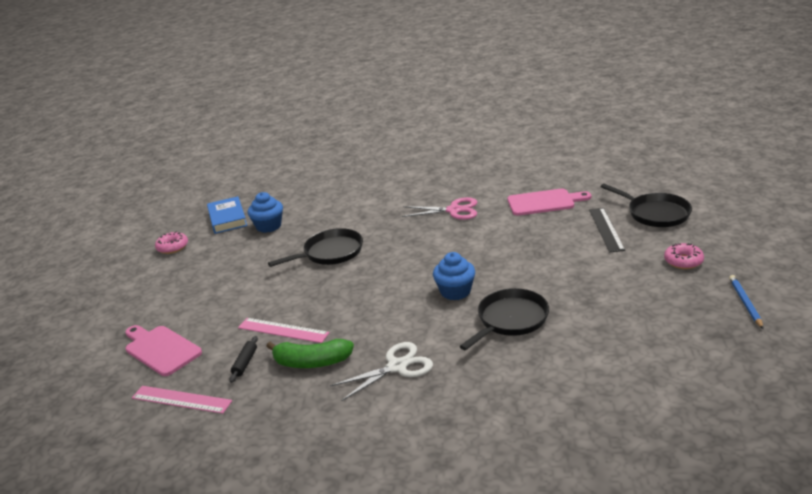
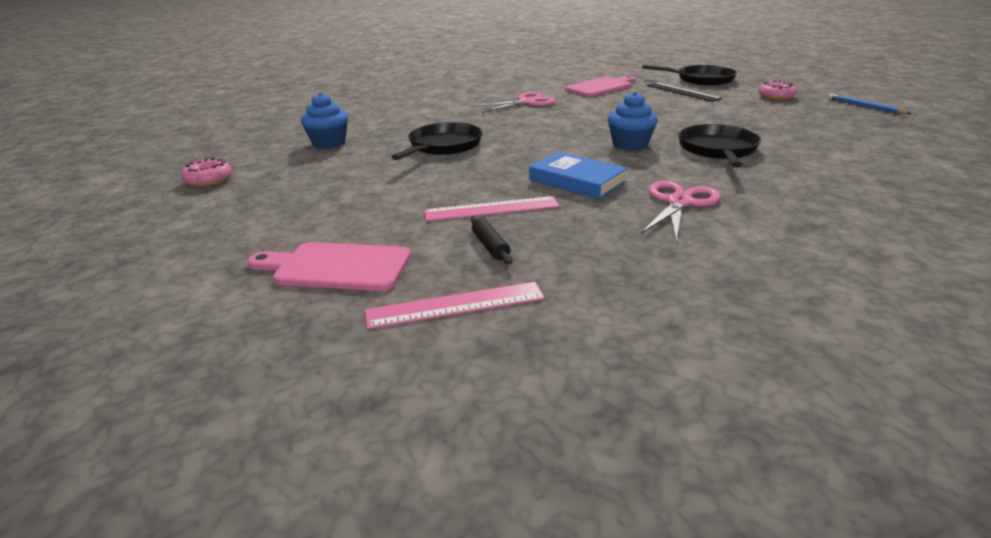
camera: 35 degrees left, 0 degrees up
(227, 218) = (259, 146): blue book -> blue book (577, 181)
(312, 362) = (577, 224): green banana -> none
(397, 367) = (679, 202): white scissors -> pink scissors

